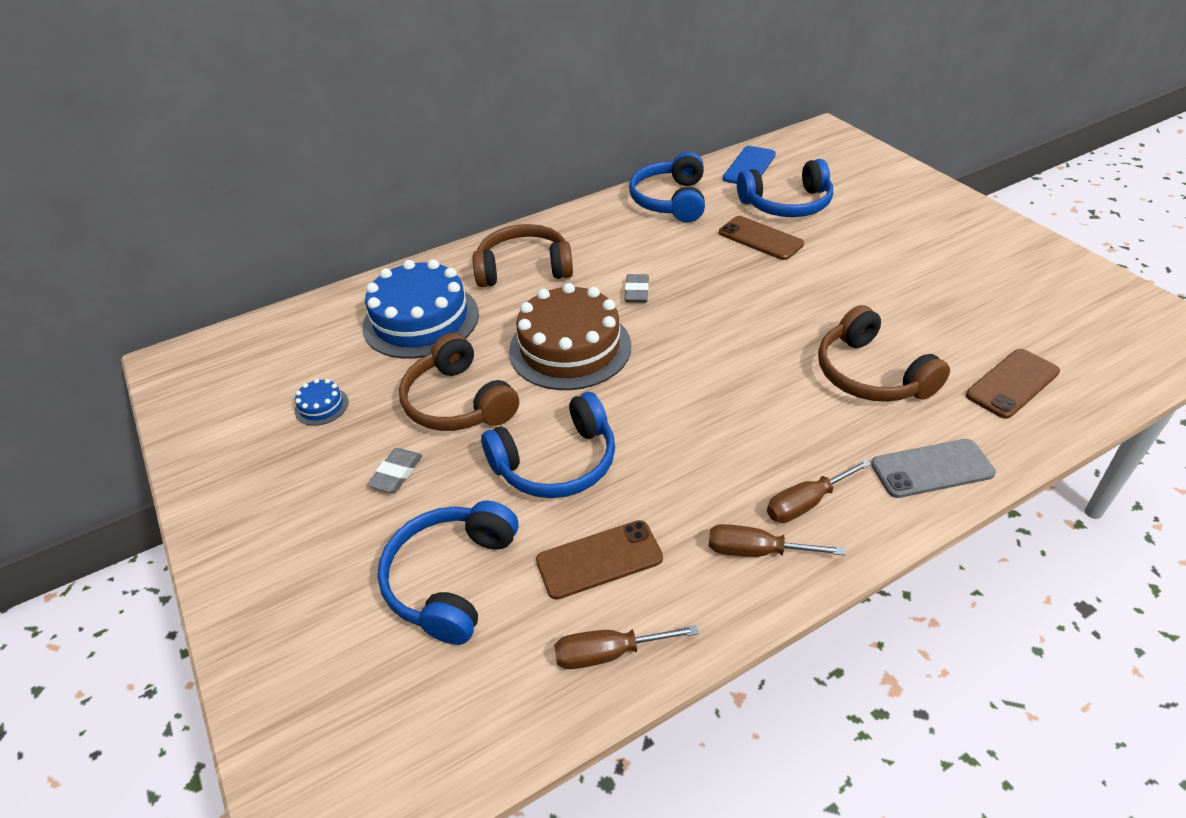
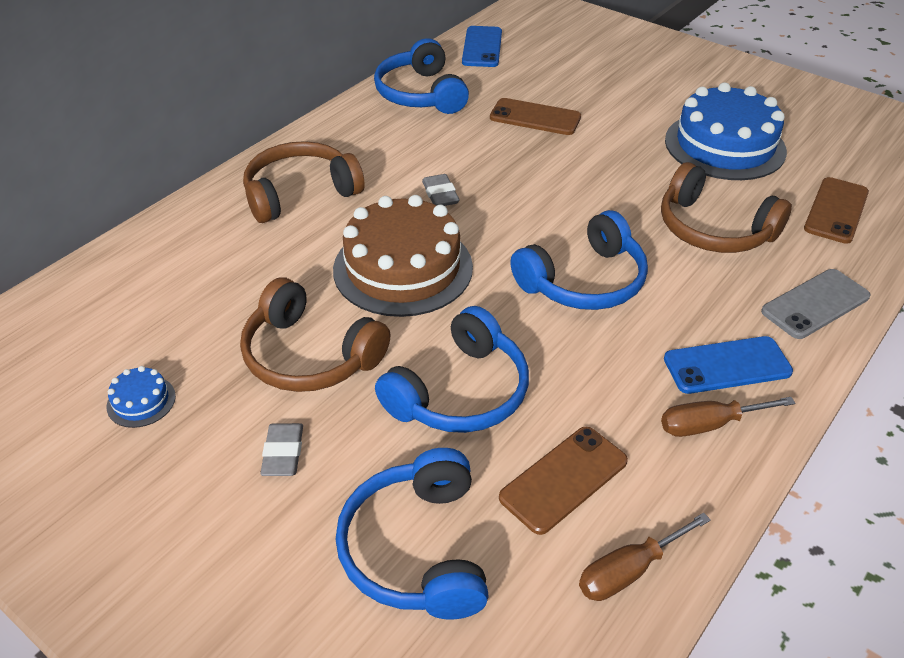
camera: 25 degrees left, 0 degrees up
(421, 320) = (209, 274): blue cake -> blue cake (725, 145)
(787, 204) = (541, 79): blue headphones -> blue headphones (584, 281)
(806, 503) = (727, 365): brown screwdriver -> blue phone

